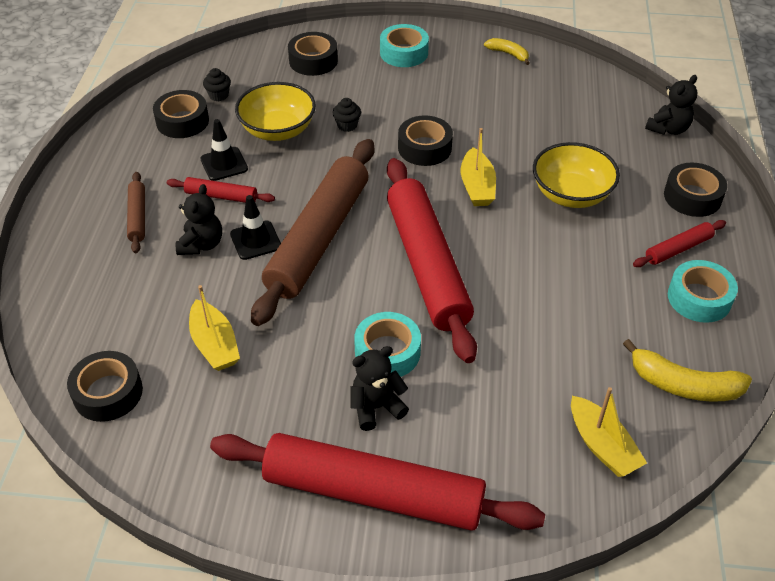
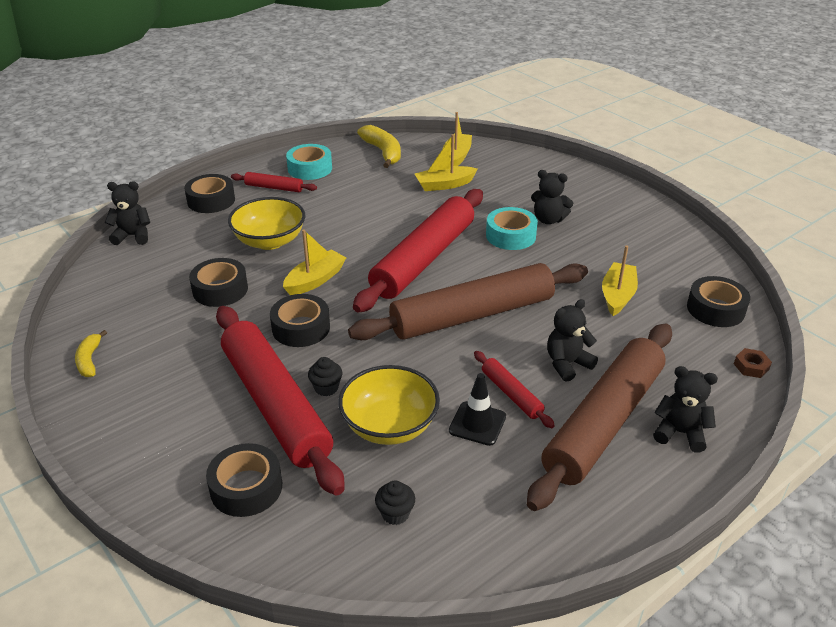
camera: 135 degrees left, 10 degrees down
(43, 341) = (751, 366): none -> brown nut
(75, 242) = (680, 433): none -> black teddy bear
(137, 217) = (604, 422): brown rolling pin -> brown rolling pin, size x2.31
(182, 121) = (468, 505): black tape -> black tape (220, 289)
(255, 240) = (521, 341): black traffic cone -> none
(373, 493) = (590, 195): red rolling pin -> red rolling pin (275, 405)
(404, 53) = (157, 429): turquoise tape -> none
(544, 380) = (444, 185): none -> yellow boat

